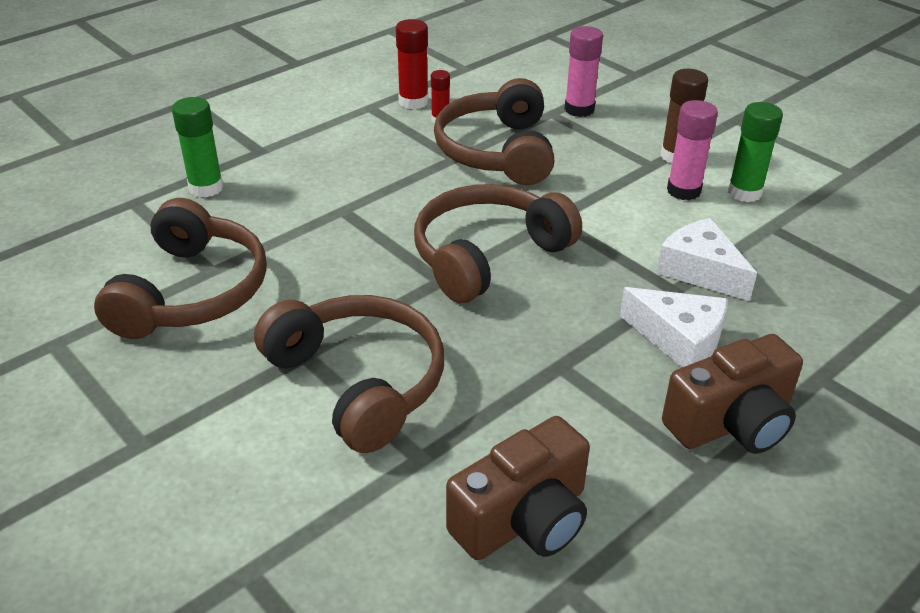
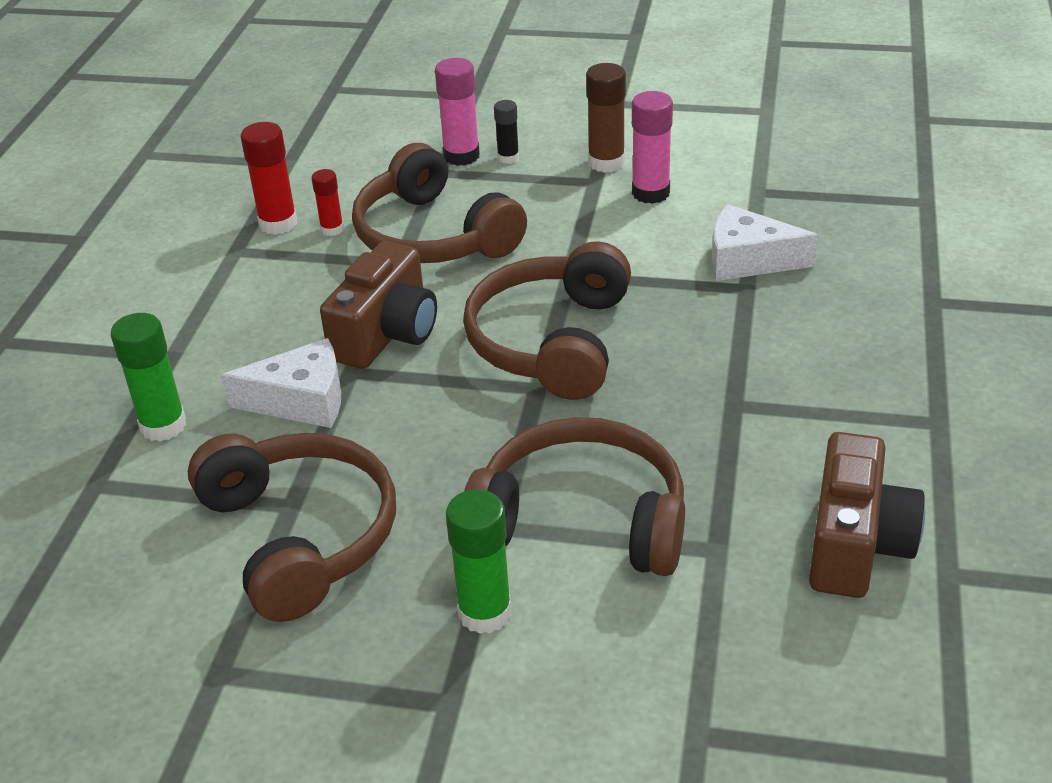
camera: 35 degrees left, 0 degrees up
(609, 124) = (508, 158): none -> black glue stick
(679, 339) = (799, 328): white cheese -> white cheese (301, 401)
(731, 423) = (913, 374): brown camera -> brown camera (387, 334)
(744, 192) = (703, 170): green glue stick -> green glue stick (485, 613)

